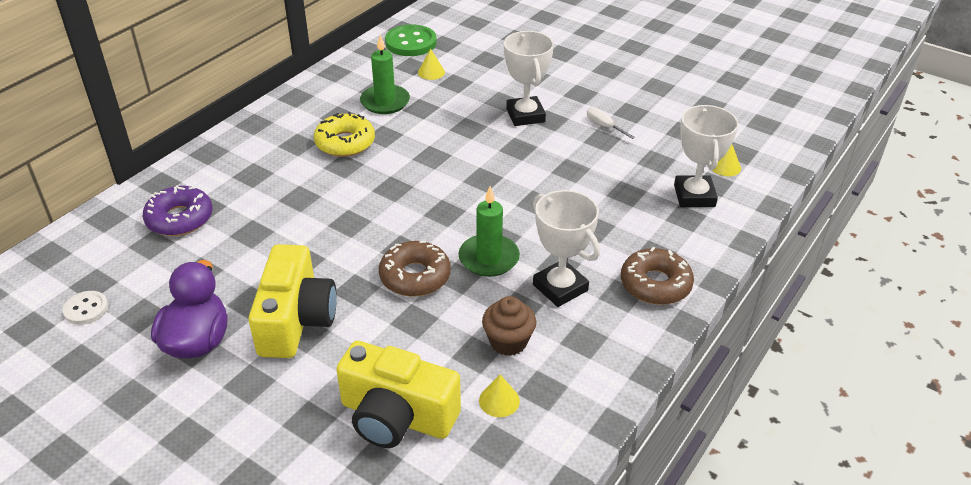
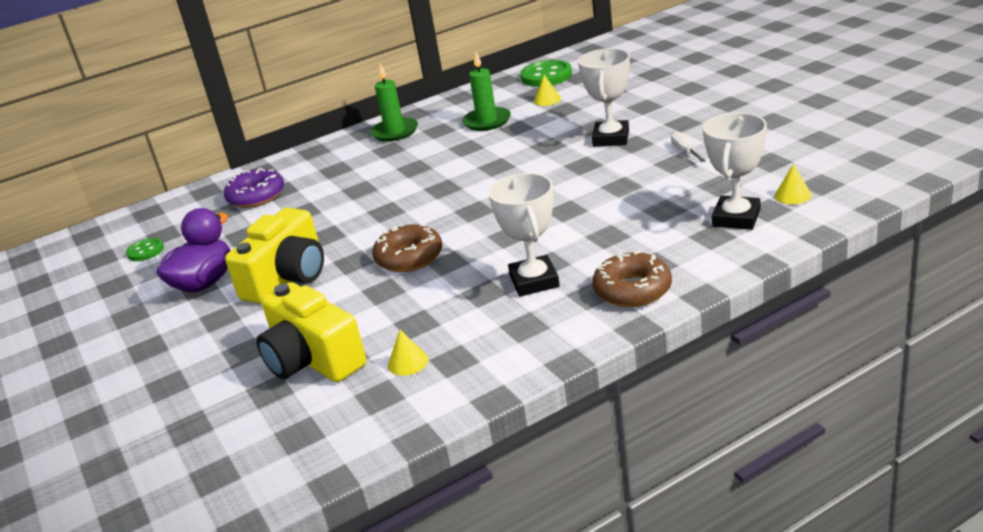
camera: 30 degrees right, 10 degrees down
(86, 309) = (145, 251): white button -> green button
(345, 143) = (428, 151): yellow donut -> none
(489, 258) = (485, 250): green candle -> green candle (395, 132)
(508, 342) = (451, 318): brown cupcake -> none

